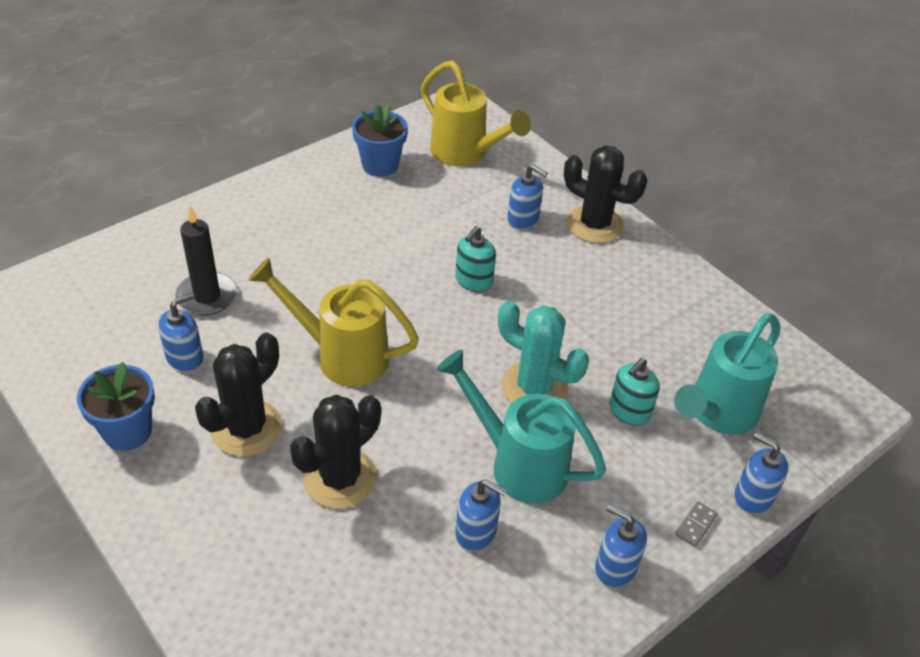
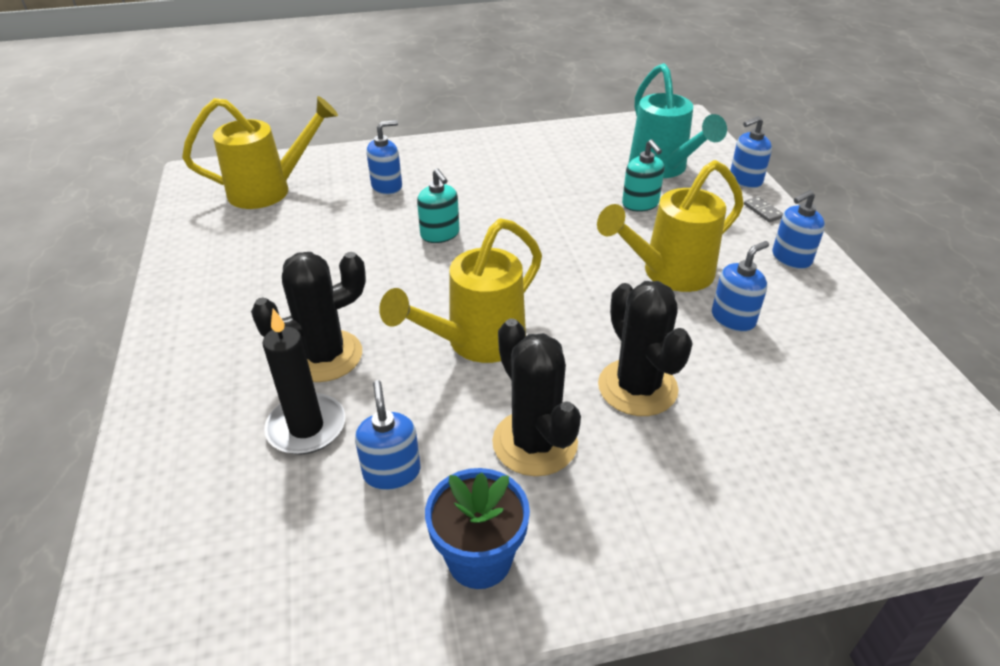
camera: 60 degrees left, 5 degrees down
(380, 165) = (227, 243): blue flower pot -> none
(517, 463) = (668, 274): turquoise watering can -> yellow watering can
(534, 388) = (589, 240): turquoise cactus -> none
(594, 224) = (427, 156): black cactus -> black cactus (324, 356)

